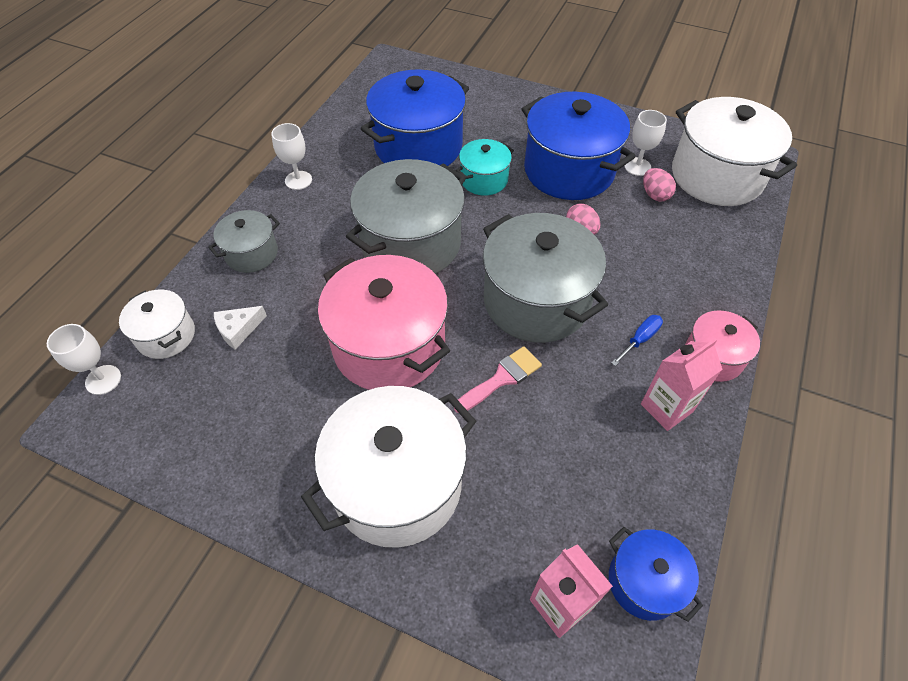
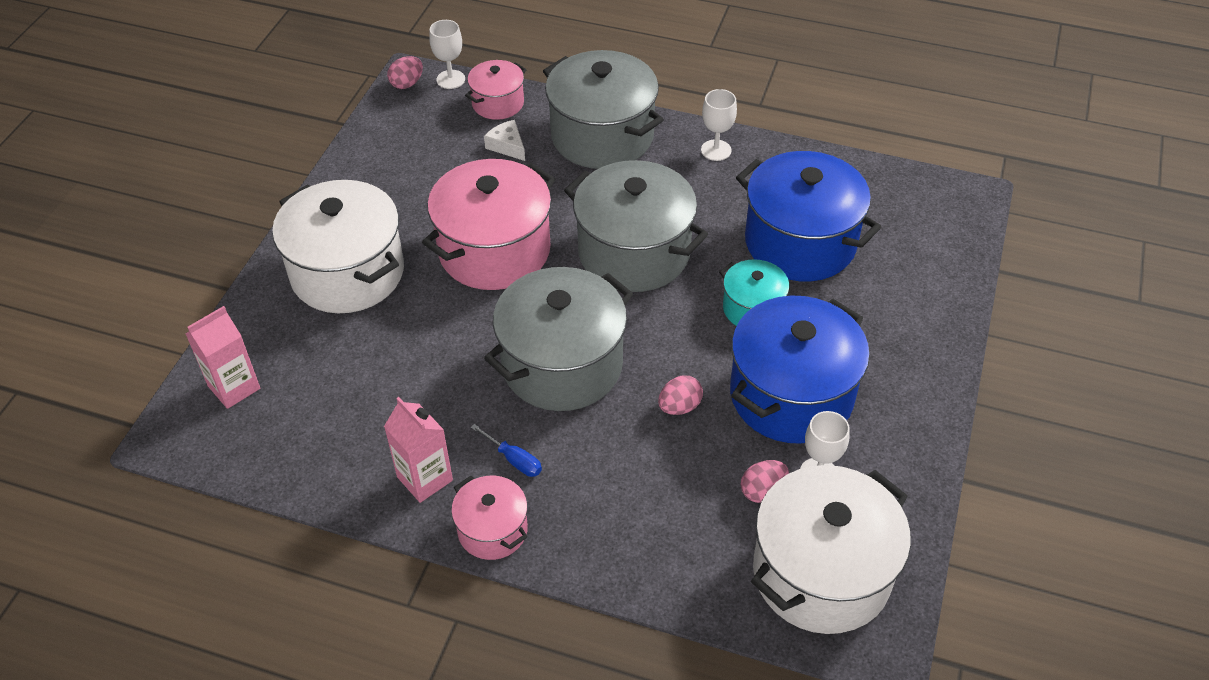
camera: 85 degrees right, 5 degrees down
(89, 426) = (407, 84): none -> pink egg
(166, 335) = (498, 103): white pot -> pink pot
(251, 253) = (602, 136): grey pot -> grey pot, size x1.92
(502, 378) = (458, 339): pink brush -> none
(644, 582) = (246, 448): blue pot -> none

